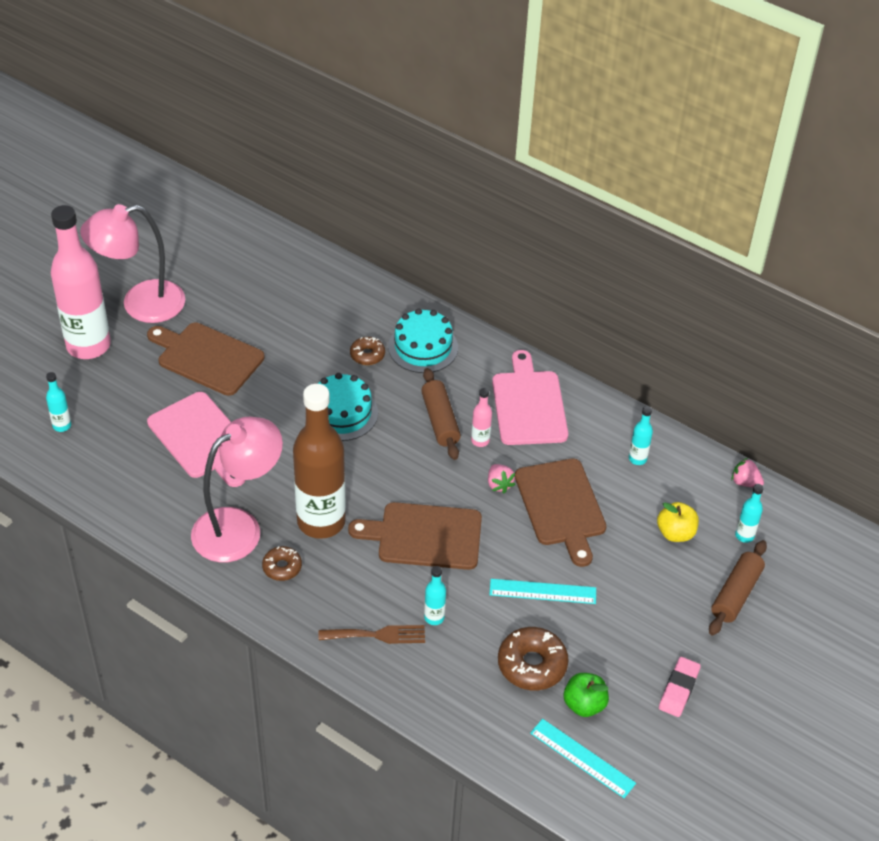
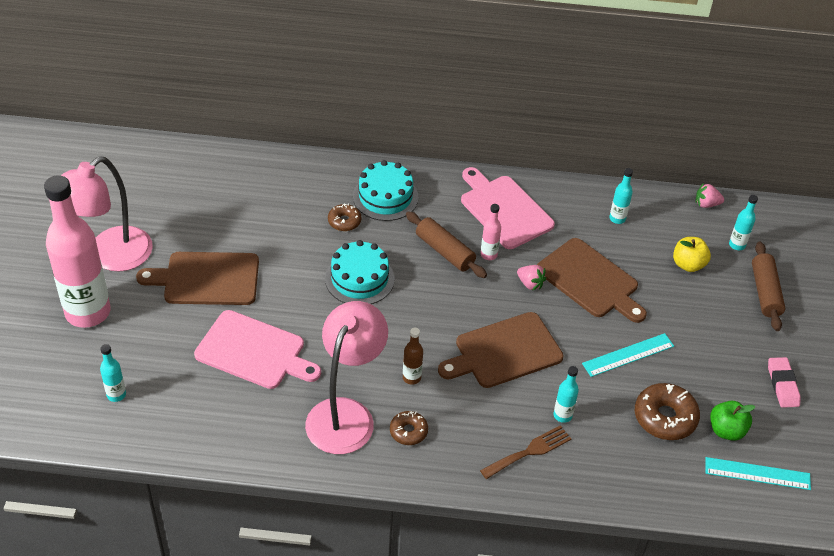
camera: 30 degrees left, 0 degrees up
(321, 521) = (411, 377): brown bottle -> brown bottle, size x0.40

